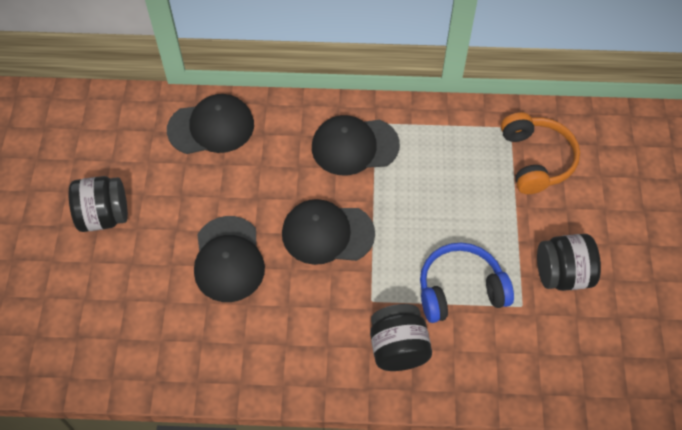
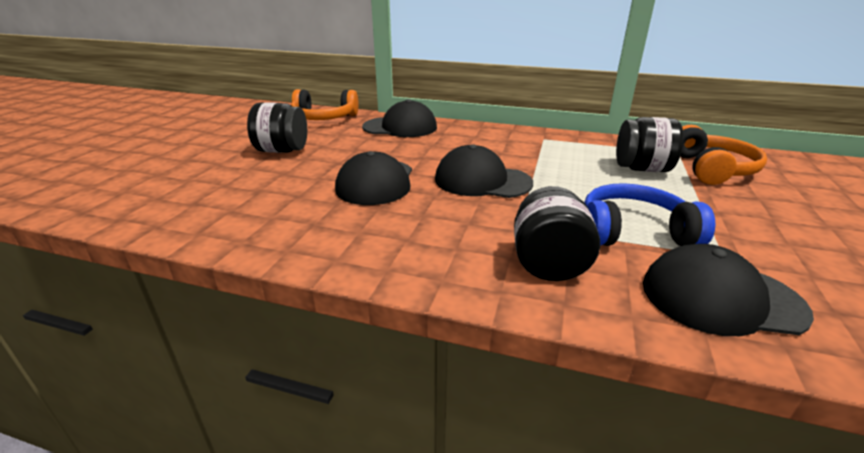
camera: 15 degrees right, 30 degrees down
(111, 120) = (324, 118): none -> orange headphones
(354, 146) = (522, 145): black cap -> black cap (721, 298)
(562, 274) = (772, 239): black jar -> black jar (642, 169)

